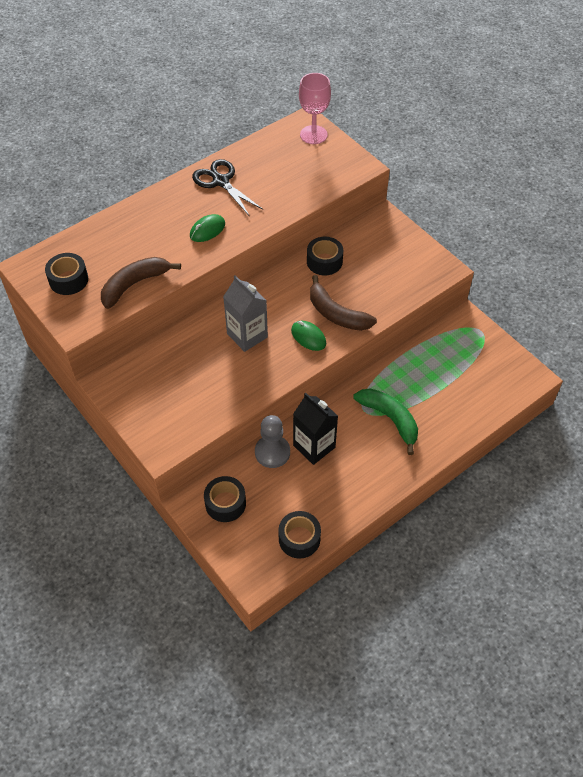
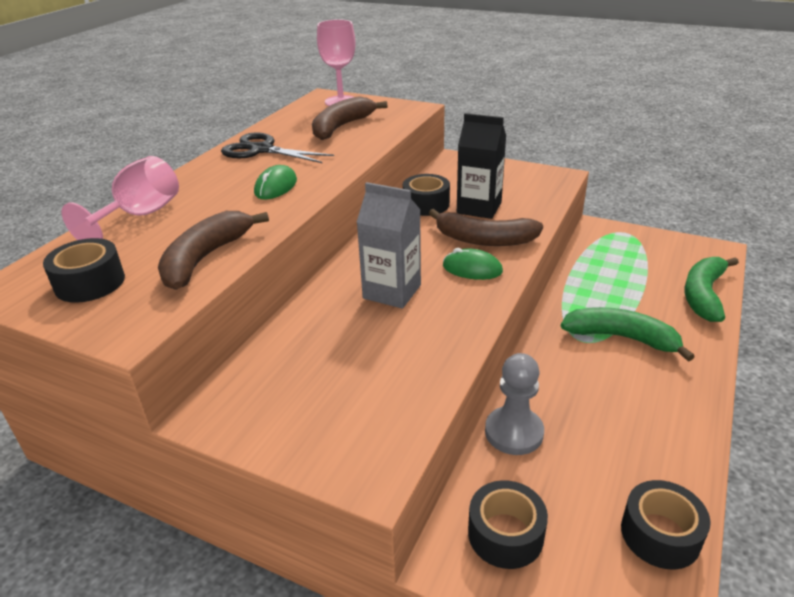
camera: 25 degrees left, 20 degrees down
(115, 228) = (140, 216): none -> pink goblet
(292, 172) = (342, 127): none -> brown banana
(314, 446) = (562, 402): black carton -> black carton (479, 208)
(479, 411) = (703, 295): none -> green banana

